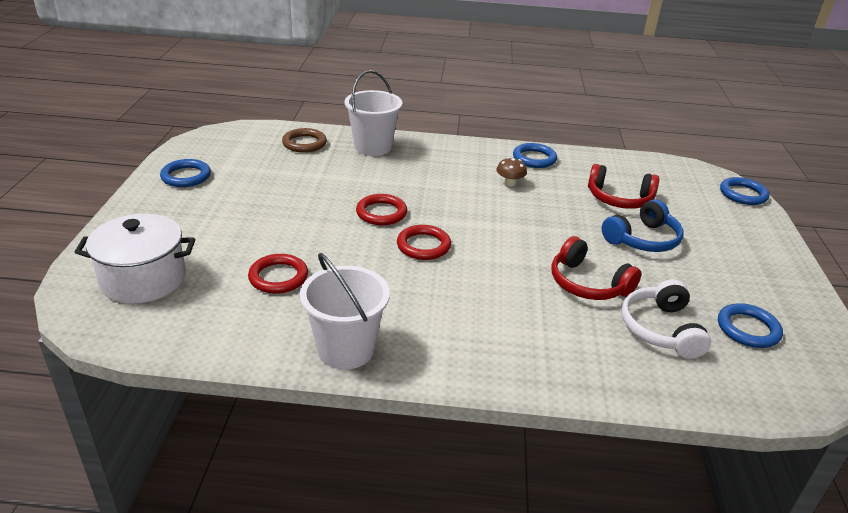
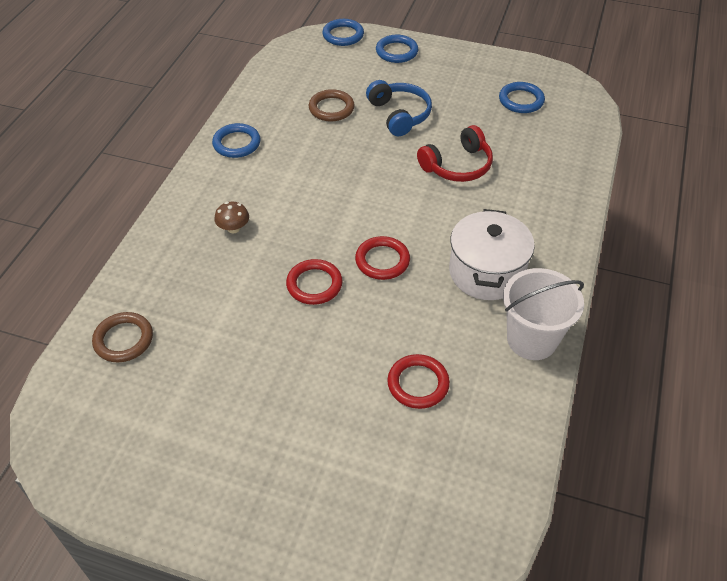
camera: 75 degrees left, 15 degrees up
(143, 279) = (404, 513): white pot -> white pot (486, 272)
(186, 176) = (171, 478): blue ring -> blue ring (396, 52)
(373, 147) = (160, 271): white bucket -> none
(510, 183) = (281, 173): brown mushroom -> brown mushroom (233, 228)
(619, 199) = (331, 108): red headphones -> brown ring
(660, 329) = (518, 143): white headphones -> none

